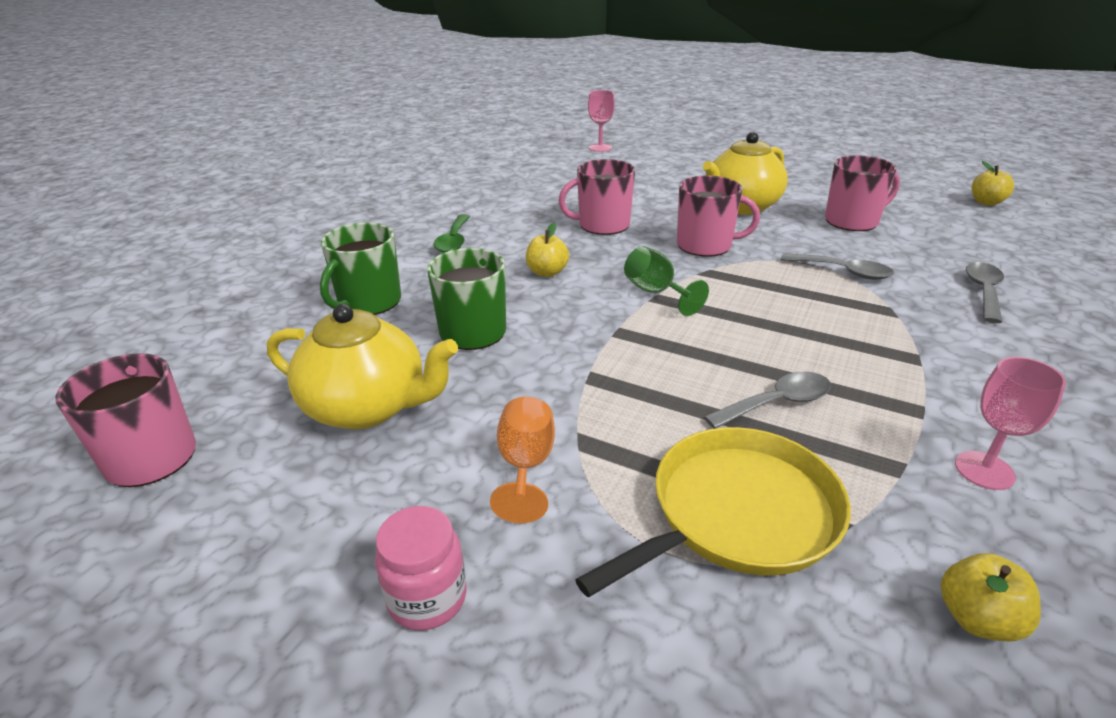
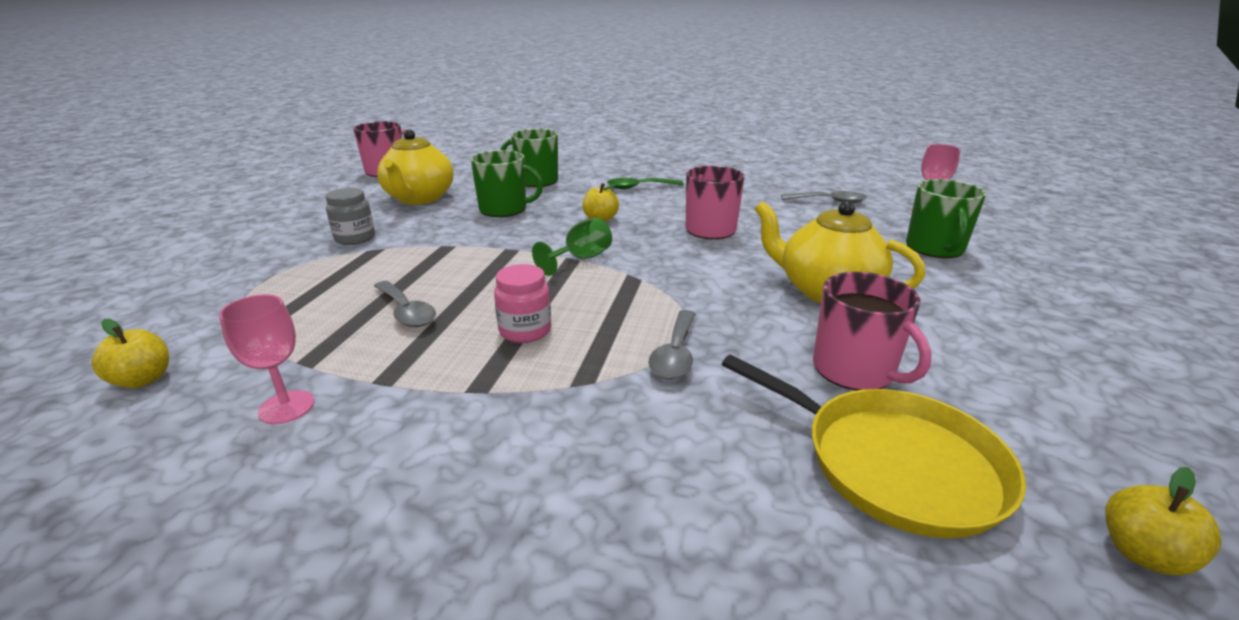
camera: 75 degrees right, 5 degrees down
(427, 598) = (266, 230): pink jar -> pink jar (525, 331)
(525, 466) = (355, 238): orange goblet -> grey jar
(673, 162) = (935, 248): none -> green mug
(705, 245) = (696, 275): pink mug -> none
(737, 514) = (286, 298): yellow pan -> yellow pan (892, 463)
(983, 291) = (670, 471): grey spoon -> grey spoon (829, 201)

